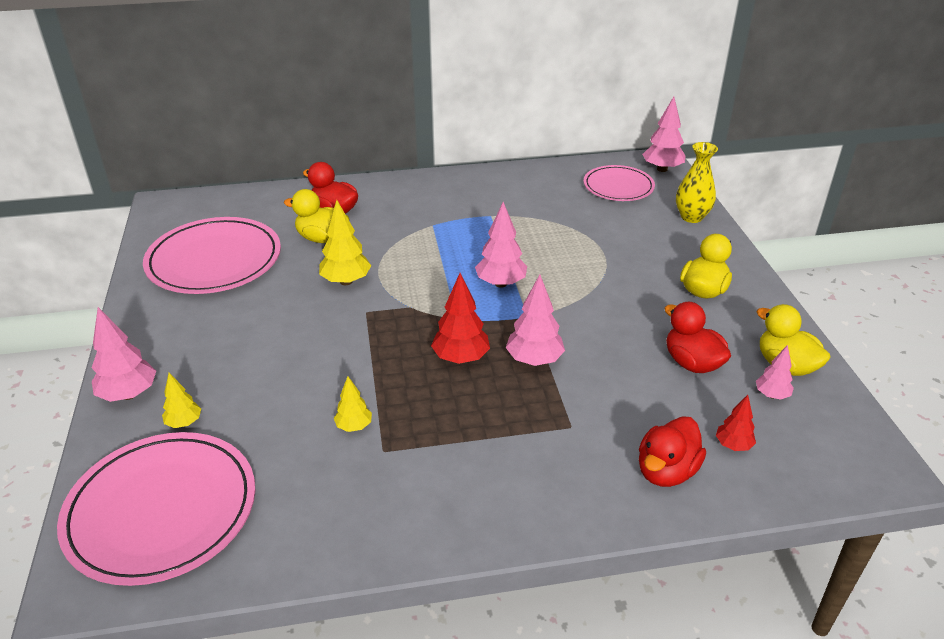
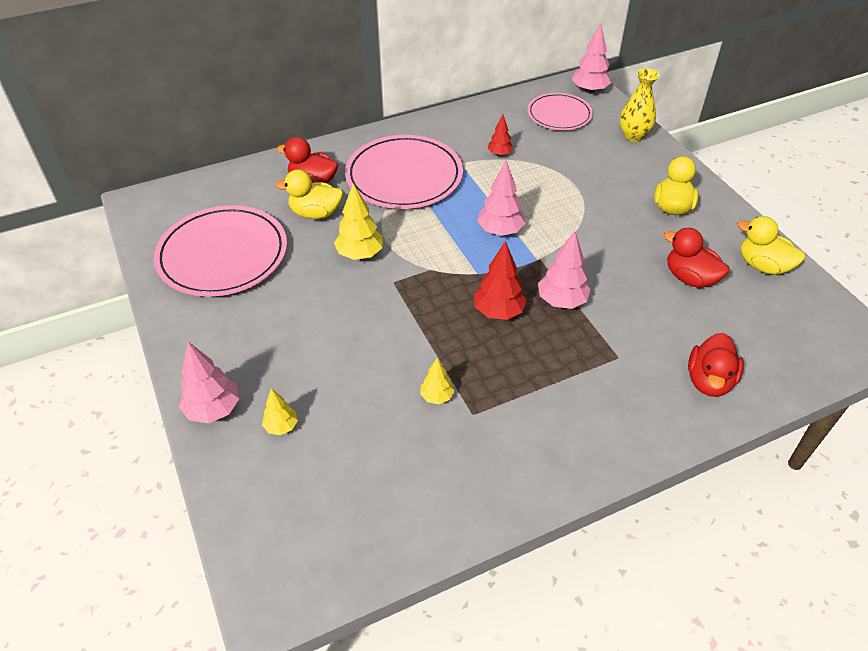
camera: 15 degrees left, 10 degrees up
(161, 510) = (305, 515): pink plate -> pink plate (404, 176)
(733, 445) = (750, 346): red tree -> red tree (499, 154)
(771, 395) = (762, 295): pink tree -> none

